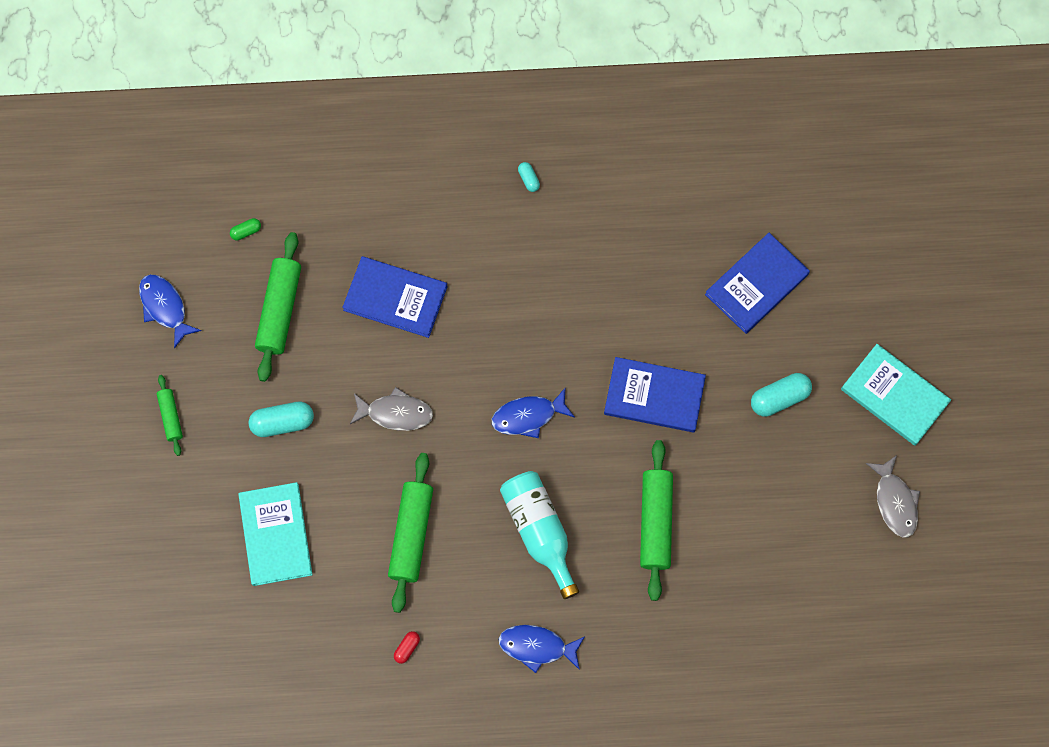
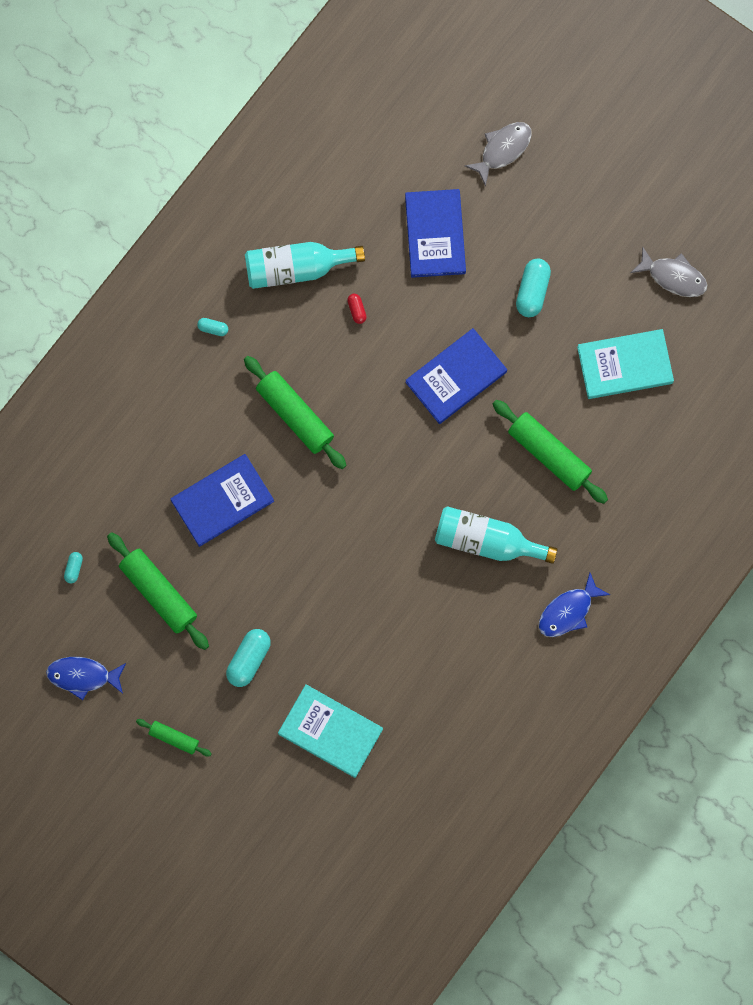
camera: 50 degrees left, 5 degrees up
(246, 231) = (74, 568): green capsule -> turquoise capsule
(396, 413) = (311, 571): grey fish -> grey fish (503, 149)
(407, 648) = (493, 703): red capsule -> red capsule (357, 310)
(411, 534) = (412, 633): green rolling pin -> green rolling pin (295, 415)
(528, 416) = (395, 479): blue fish -> none
(633, 202) = (296, 268): none -> turquoise bottle
(894, 395) = (598, 210): turquoise book -> turquoise book (624, 365)

